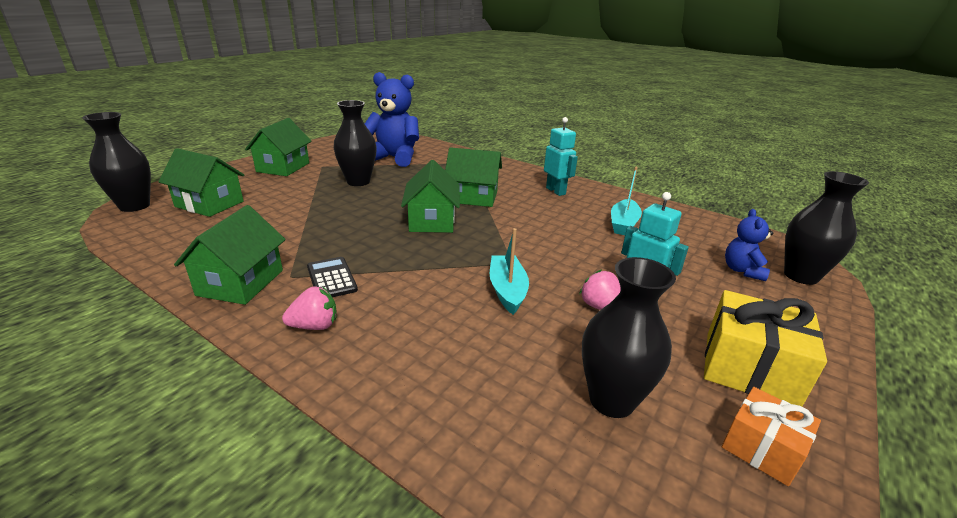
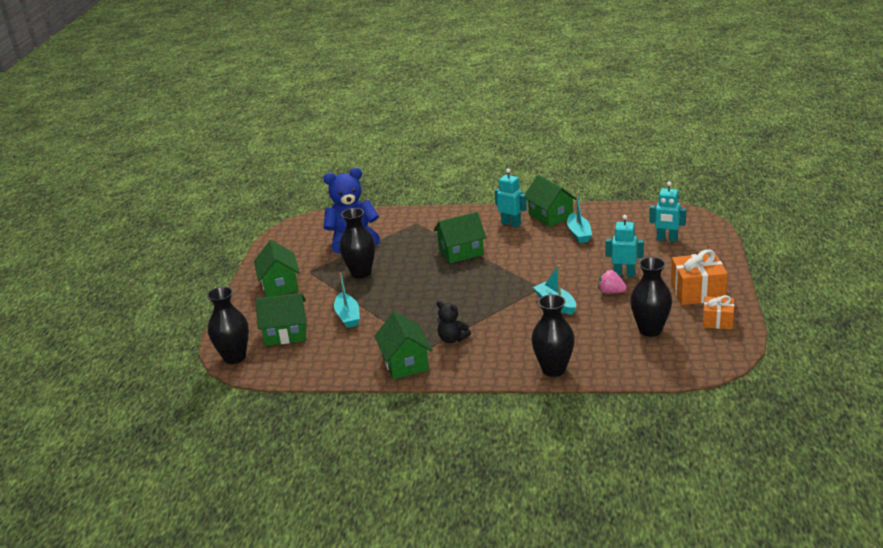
camera: 25 degrees left, 0 degrees up
(282, 211) = (348, 316): none -> turquoise boat
(315, 326) = (481, 362): pink strawberry -> none
(331, 278) = (452, 339): black calculator -> black teddy bear
(432, 221) = (458, 281): green house -> green house (550, 216)
(742, 270) = (667, 239): blue teddy bear -> turquoise robot
(749, 368) = (697, 292): yellow gift -> orange gift
(800, 276) = (698, 230): black vase -> black vase (553, 369)

